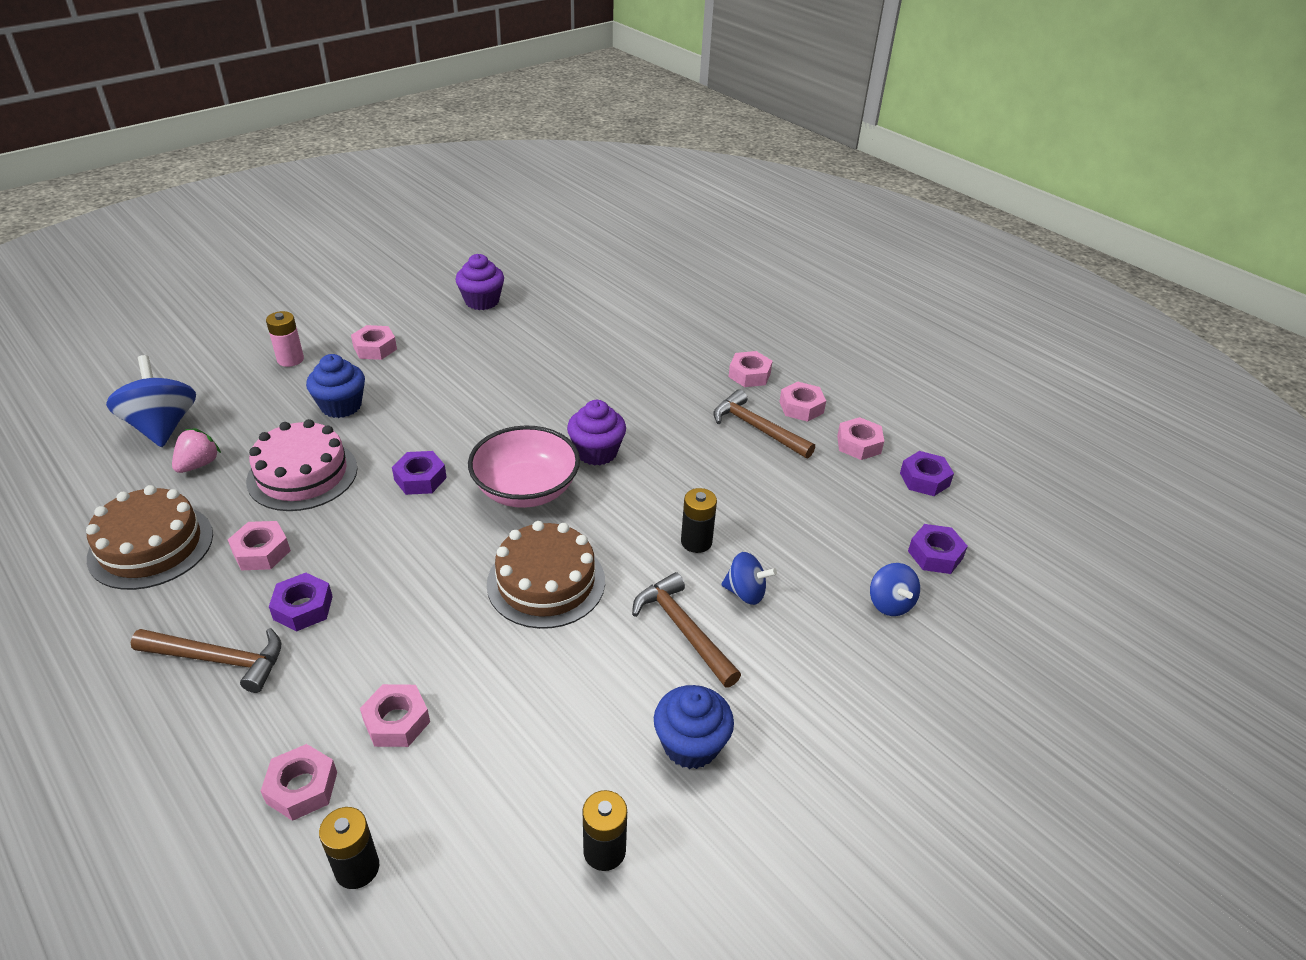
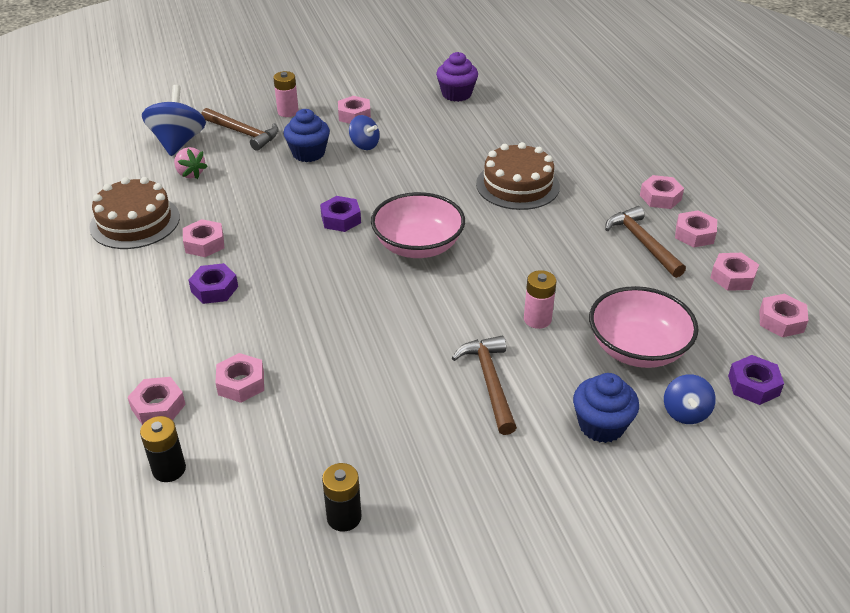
camera: 25 degrees right, 0 degrees up
(198, 464) = (190, 174): pink strawberry -> pink strawberry turned 90 degrees clockwise
(219, 660) = (144, 308): brown hammer -> brown hammer (243, 133)
(302, 474) = (257, 197): pink cake -> none
(546, 582) = (398, 318): brown cake -> brown cake (517, 185)
(596, 452) = (490, 231): purple cupcake -> none
(690, 744) = (450, 466): blue cupcake -> blue cupcake (601, 425)
(696, 542) = (537, 319): black battery -> pink battery
(745, 592) = (558, 369): blue spinning top -> blue spinning top (364, 145)
(810, 546) = (637, 348): none -> pink bowl
(924, 479) = (781, 321): purple nut -> pink nut

